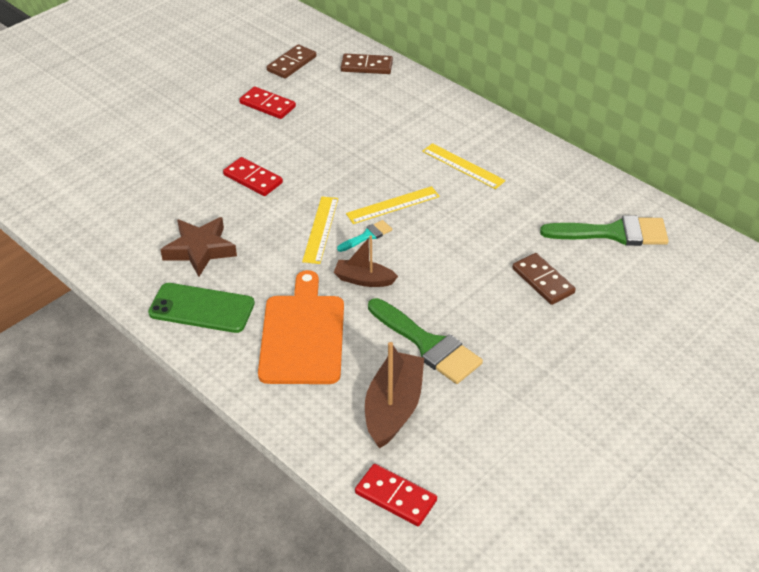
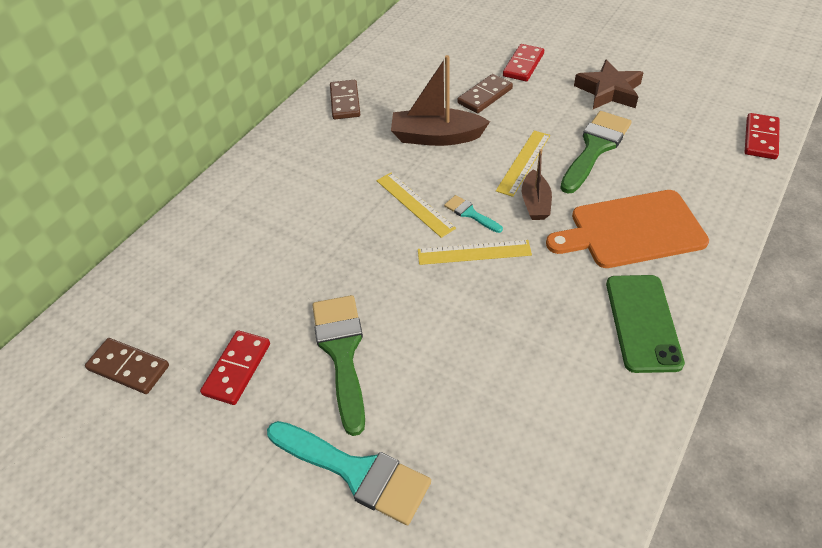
camera: 100 degrees left, 5 degrees up
(165, 146) = (356, 472): none -> turquoise brush
(200, 250) = (553, 355): brown star -> brown star (609, 91)
(253, 179) = (404, 339): red domino -> red domino (523, 65)
(366, 66) = (139, 280): brown domino -> brown domino (345, 102)
(393, 407) = (677, 155): brown boat -> brown boat (436, 137)
(463, 166) = (335, 164): yellow ruler -> yellow ruler (523, 162)
(613, 233) = (409, 66): green brush -> green brush (341, 352)

